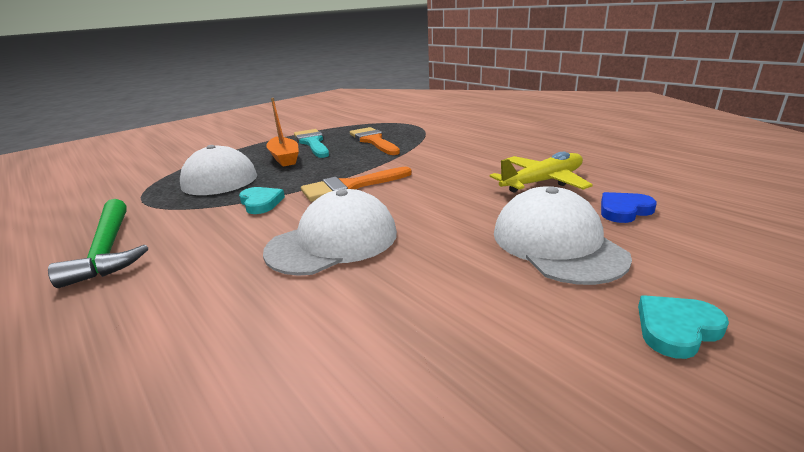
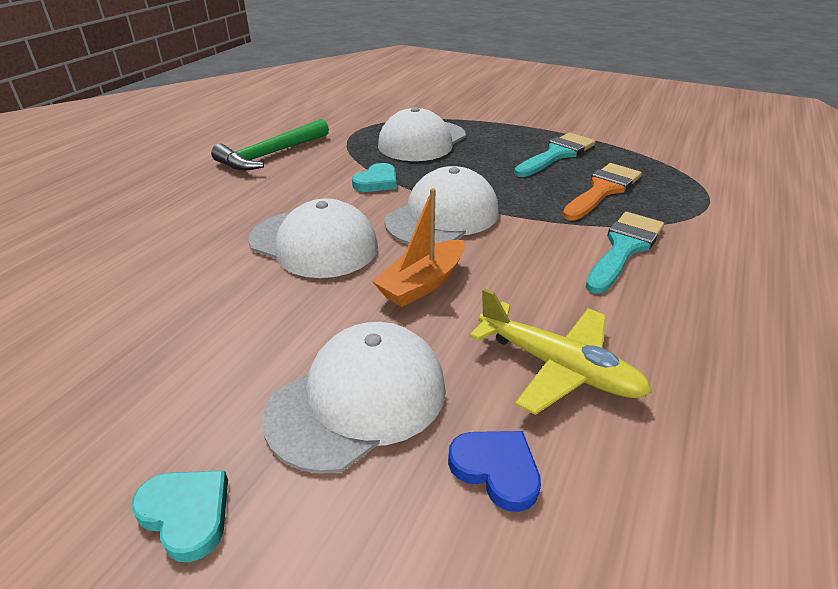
camera: 65 degrees right, 10 degrees up
(284, 158) = (495, 155): orange boat -> orange boat (422, 284)
(350, 186) = (443, 216): orange brush -> white cap
(441, 148) = (624, 248): none -> turquoise brush

